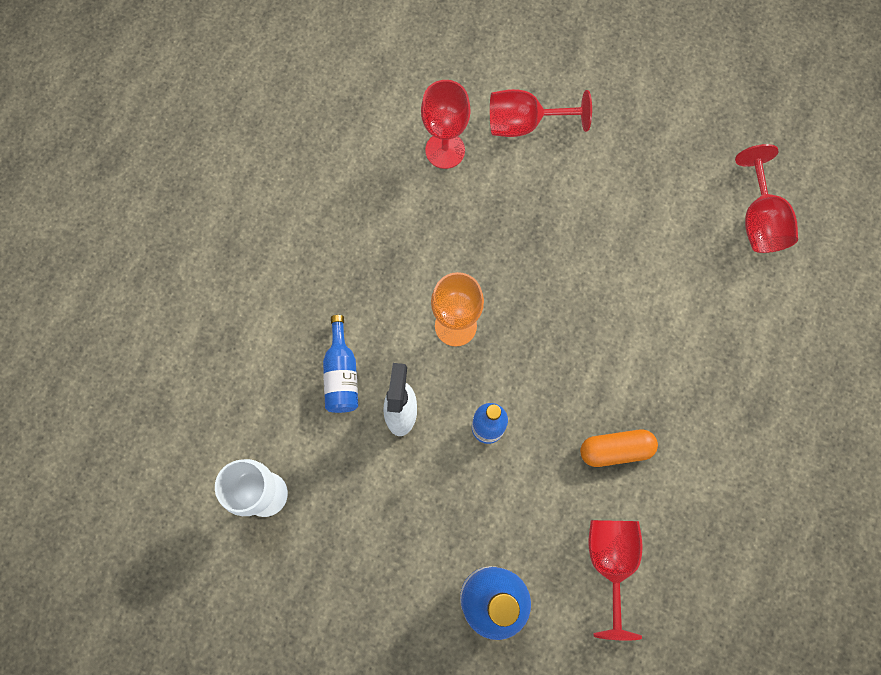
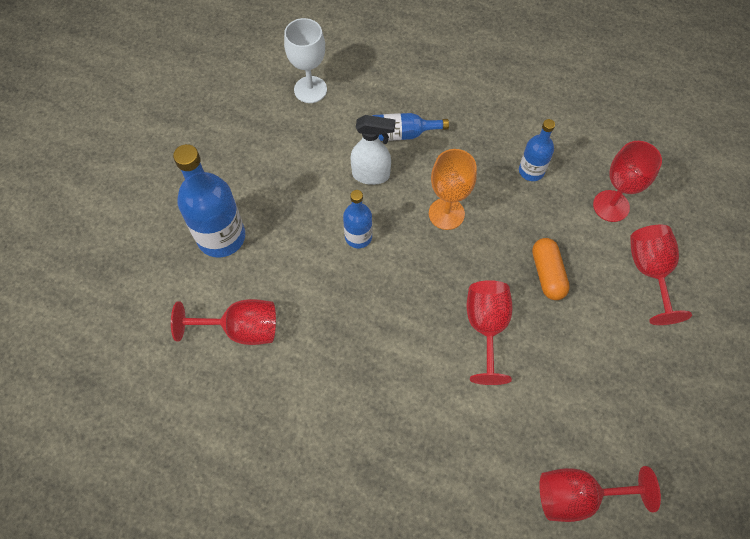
camera: 90 degrees right, 10 degrees down
(398, 228) = (531, 171): none -> blue bottle
(595, 291) = (486, 328): none -> red goblet
(615, 449) = (337, 338): orange capsule -> orange capsule (547, 274)

